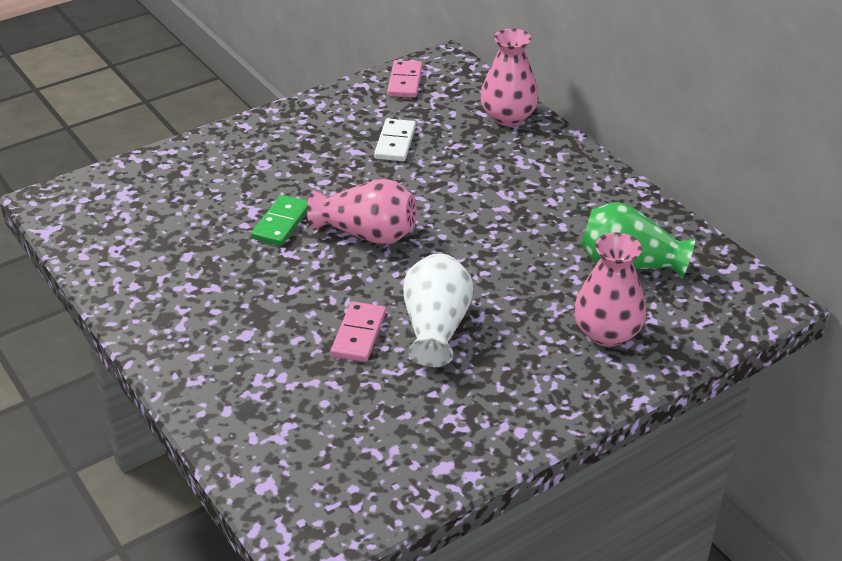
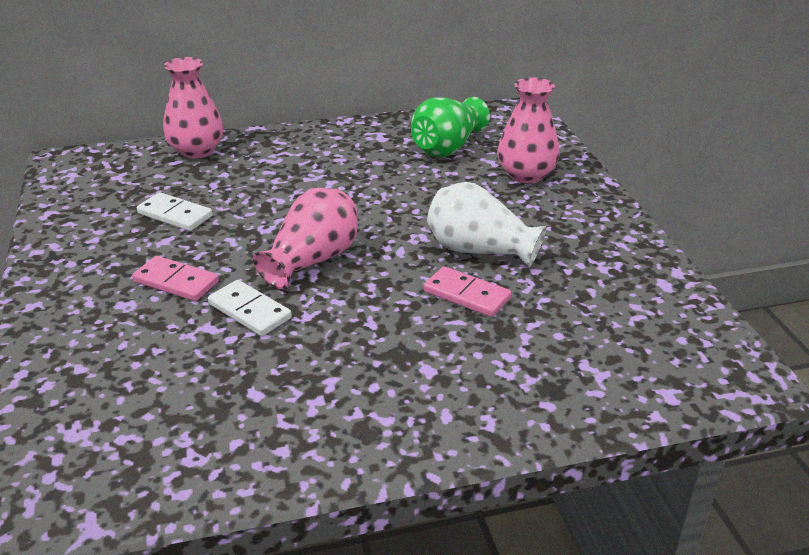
camera: 70 degrees left, 5 degrees down
(281, 223) = (249, 311): green domino -> white domino
(405, 82) = (74, 188): pink domino -> pink domino (176, 282)

